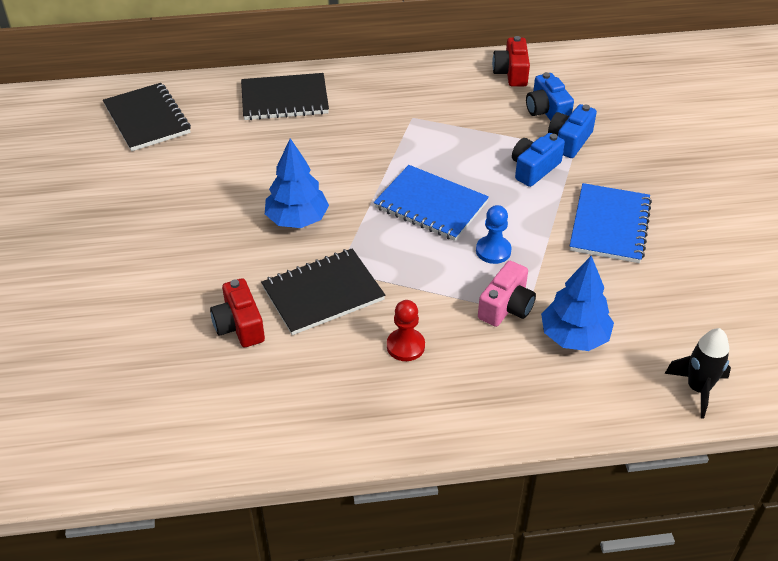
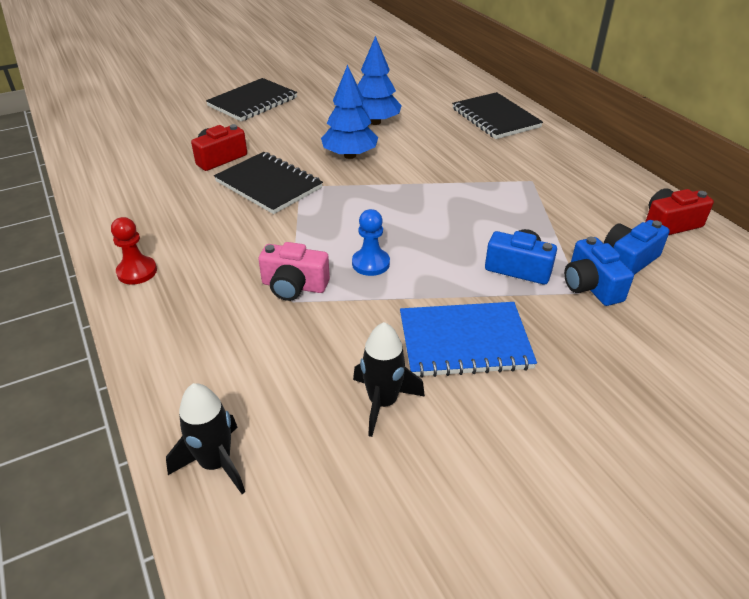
camera: 70 degrees right, 5 degrees down
(147, 119) = (420, 76): black notebook -> black notebook (252, 102)
(405, 346) = (221, 237): red pawn -> red pawn (137, 272)
(431, 205) = (413, 215): blue notebook -> none
(569, 141) = (591, 286): blue camera -> blue camera turned 120 degrees counterclockwise
(574, 336) = (269, 341): blue tree -> blue tree (375, 122)
(660, 285) = (383, 402): none -> black rocket

